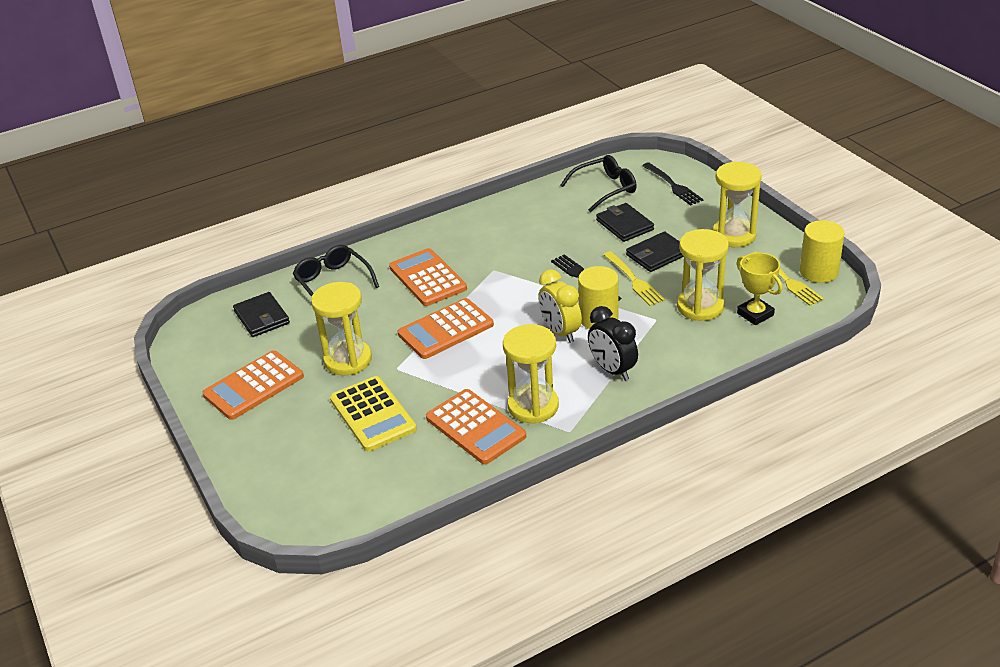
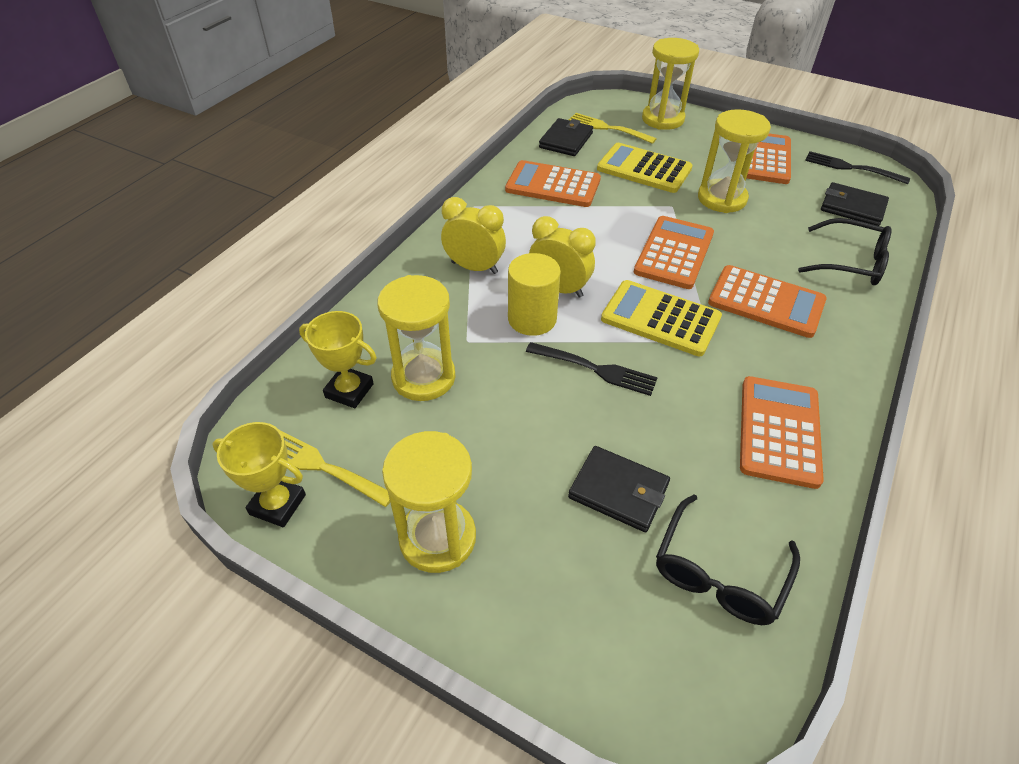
camera: 145 degrees right, 10 degrees up
(510, 291) = (660, 318): none -> yellow calculator
(511, 221) = (779, 431): none -> orange calculator
(533, 406) = (521, 214): yellow hourglass -> yellow hourglass (662, 119)
(612, 370) = (474, 267): black clock -> yellow clock
(633, 280) = (531, 388): yellow fork -> yellow fork (608, 128)
(657, 255) = (530, 446): black wallet -> black wallet (566, 140)
(672, 185) = (615, 642): black fork -> black fork (852, 168)
(819, 272) = (277, 504): yellow cylinder -> yellow trophy

